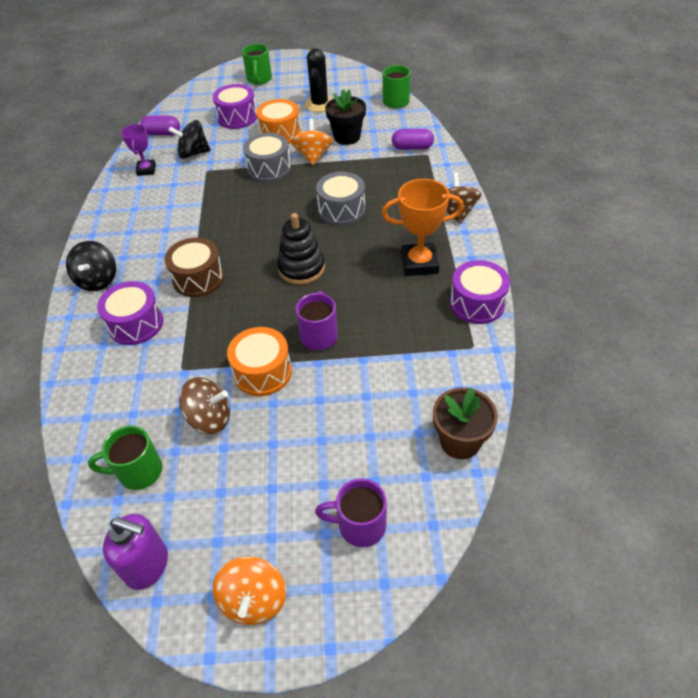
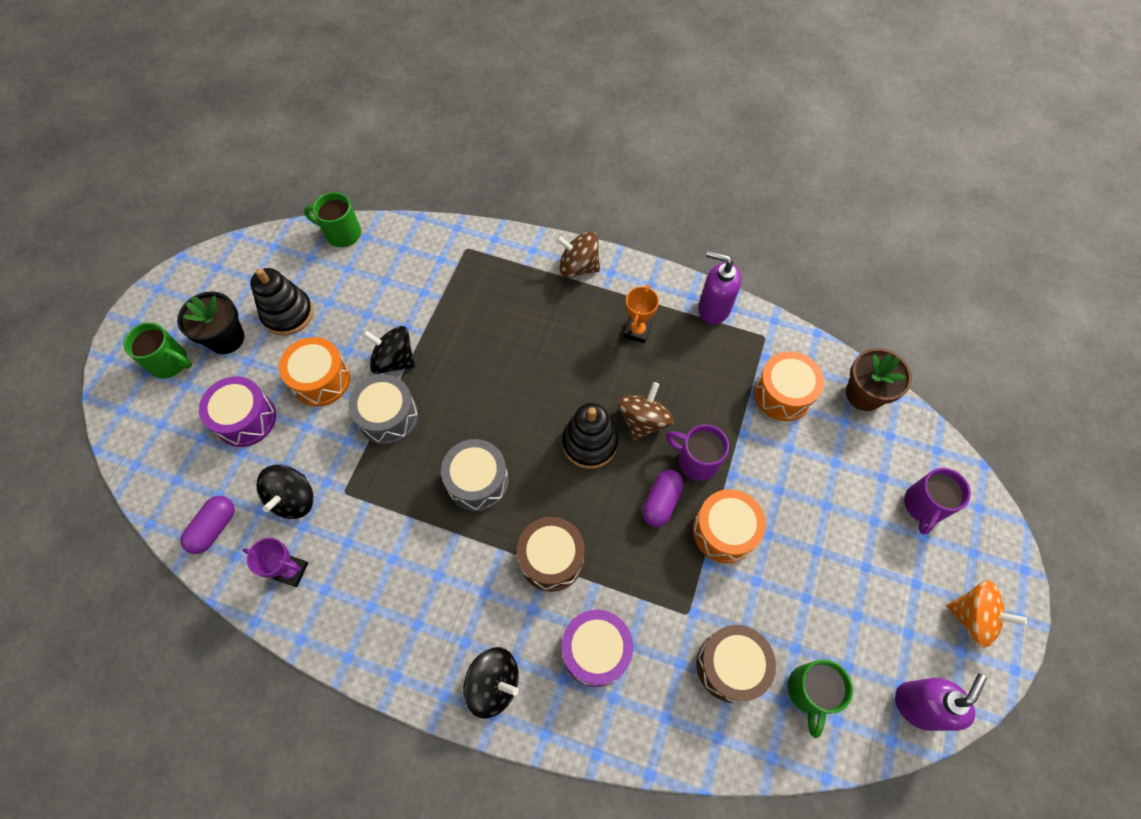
camera: 70 degrees left, 15 degrees up
(146, 409) = (730, 665): none -> brown drum
(210, 418) = (766, 602): brown spinning top -> brown spinning top (643, 420)
(313, 156) = (394, 360): orange spinning top -> black spinning top
(319, 104) = (288, 313): black cactus -> black stacking toy
(341, 210) = (514, 368): grey drum -> grey drum (477, 481)
(347, 137) = (380, 311): black flower pot -> black flower pot (226, 338)
(412, 147) = (445, 256): purple capsule -> purple capsule (661, 502)
(419, 263) = (637, 331): orange trophy -> orange trophy, size x0.61
(419, 376) = (783, 394): none -> orange drum
(477, 303) = (713, 308): purple drum -> purple soap dispenser

